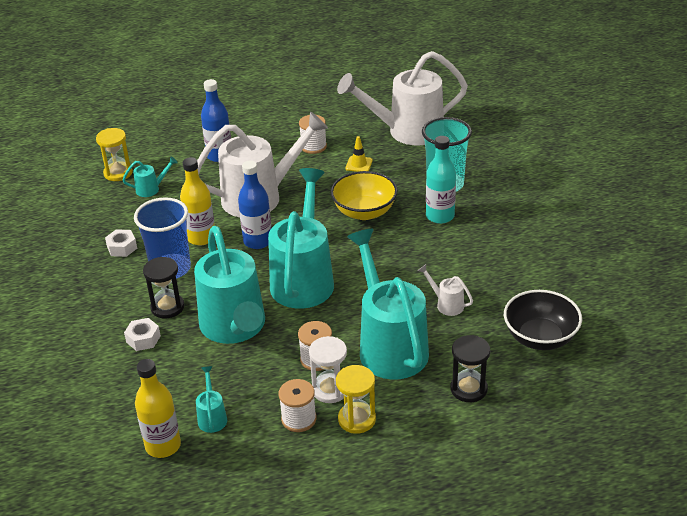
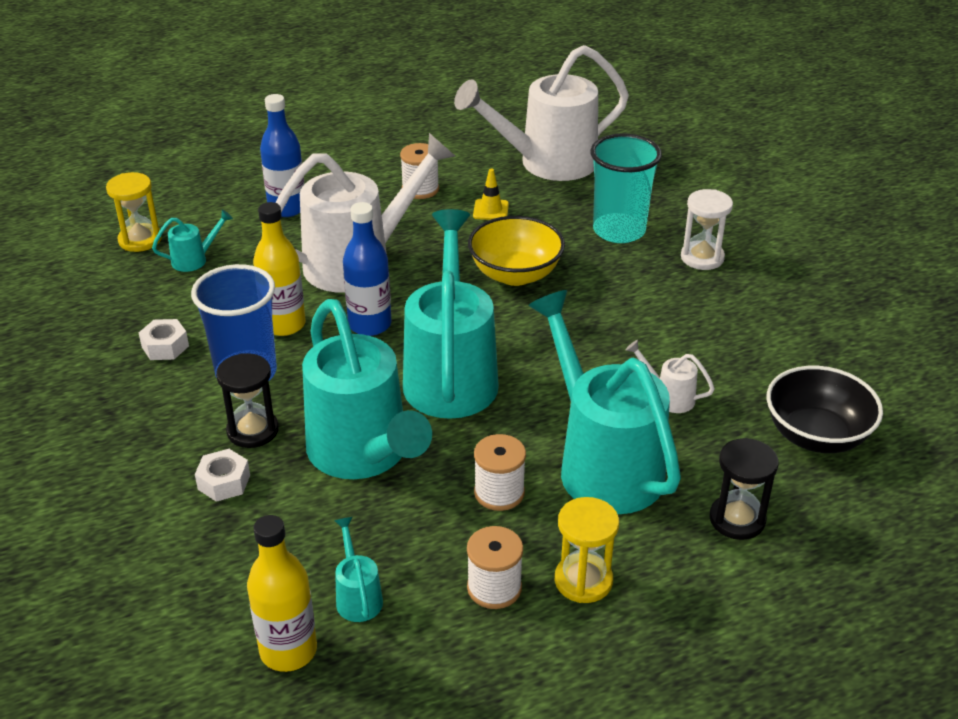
camera: 10 degrees left, 0 degrees up
(330, 390) = (531, 538): white hourglass -> white hourglass (702, 258)
(440, 216) = (624, 274): turquoise bottle -> none

